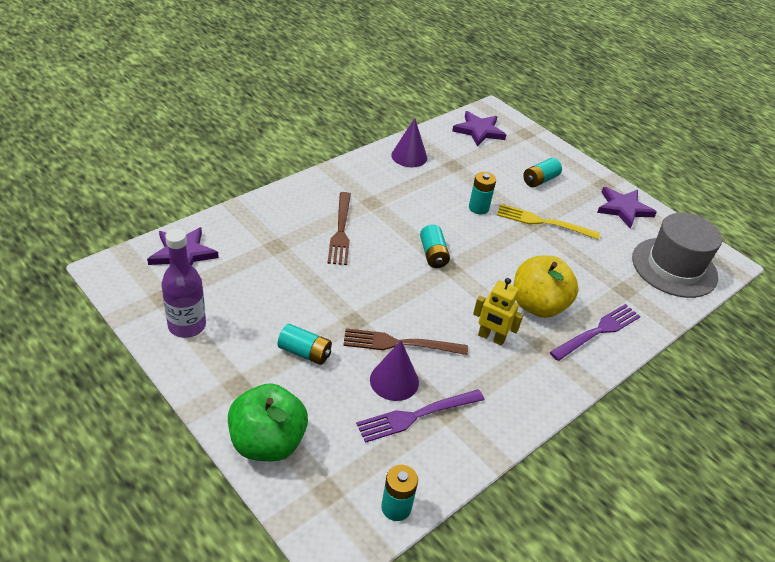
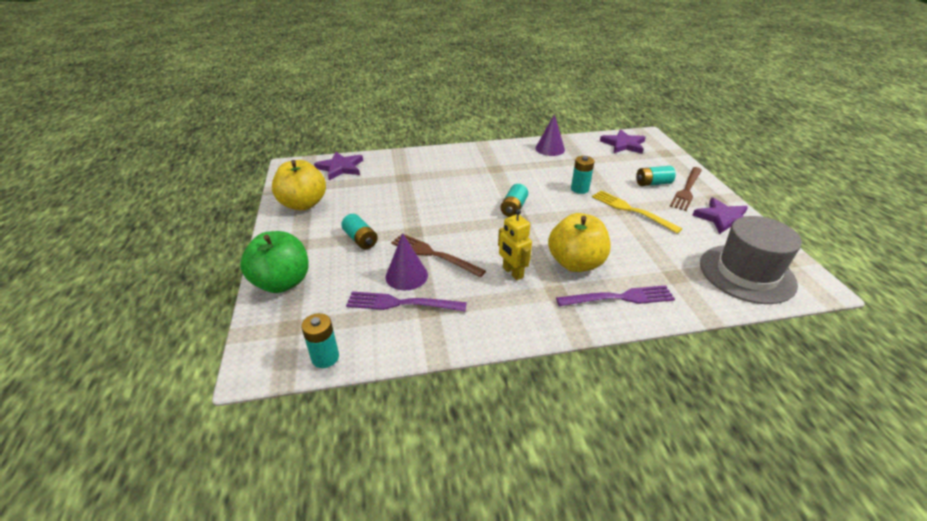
camera: 35 degrees right, 5 degrees down
(187, 326) = (303, 204): purple bottle -> yellow apple
(341, 231) = (456, 179): brown fork -> brown fork (687, 190)

